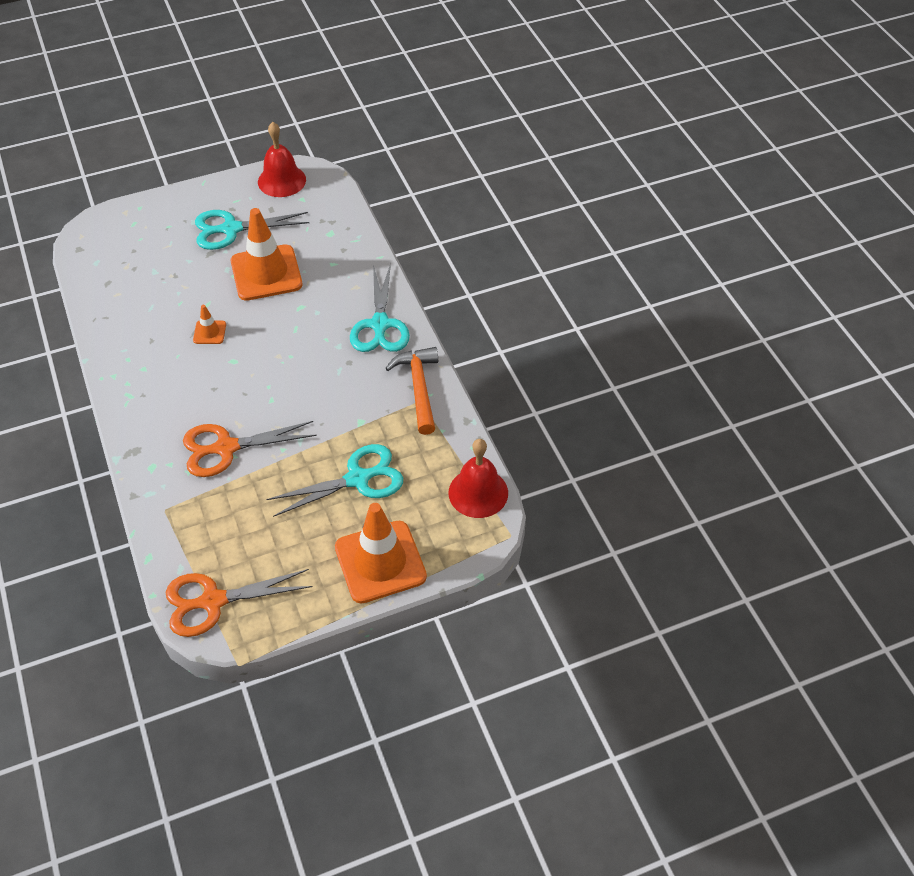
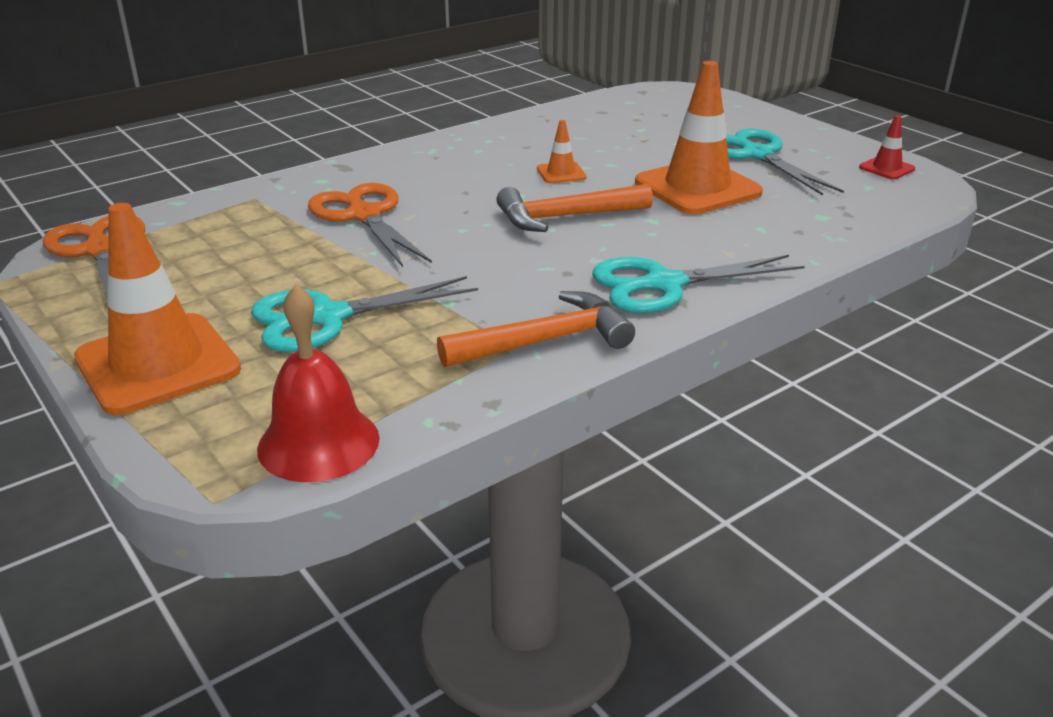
camera: 75 degrees right, 20 degrees down
(277, 346) = (565, 217): none -> orange hammer
(281, 180) = (886, 168): red bell -> red traffic cone
(357, 479) = (328, 317): turquoise scissors -> turquoise scissors turned 105 degrees clockwise

